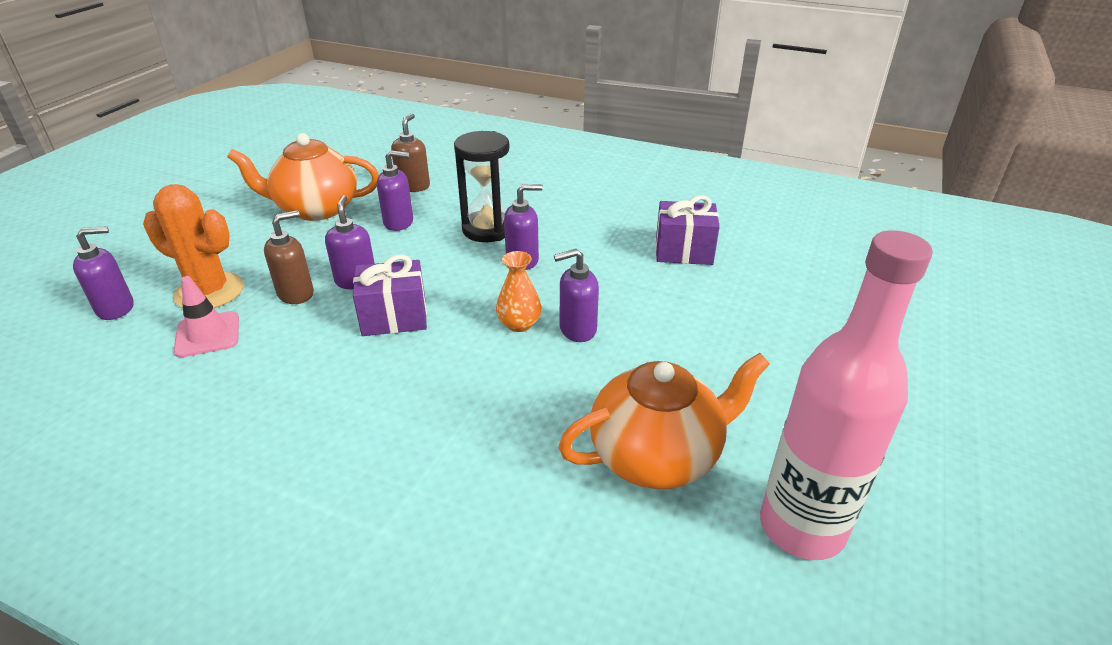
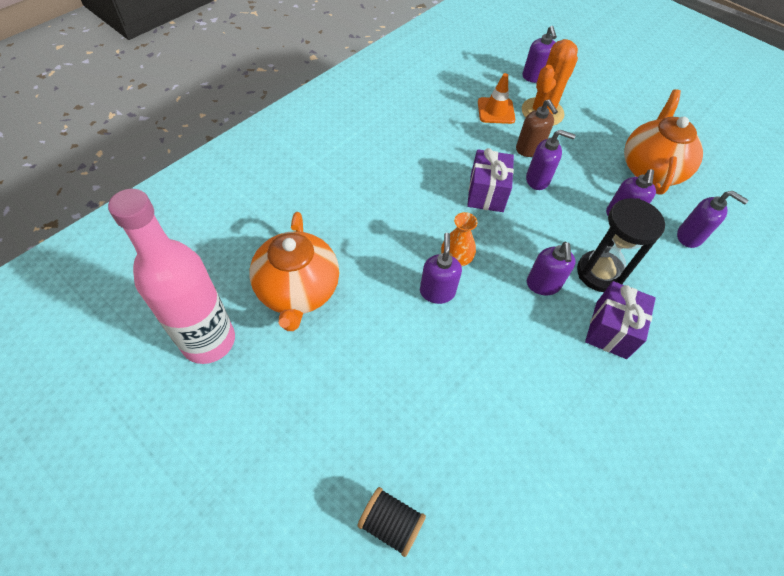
camera: 105 degrees right, 20 degrees up
(207, 334) = (496, 111): pink traffic cone -> orange traffic cone
(413, 186) = (689, 237): brown soap dispenser -> purple soap dispenser
(683, 251) = (529, 423): purple gift -> purple gift (611, 329)
(842, 309) = (390, 524): none -> black spool

